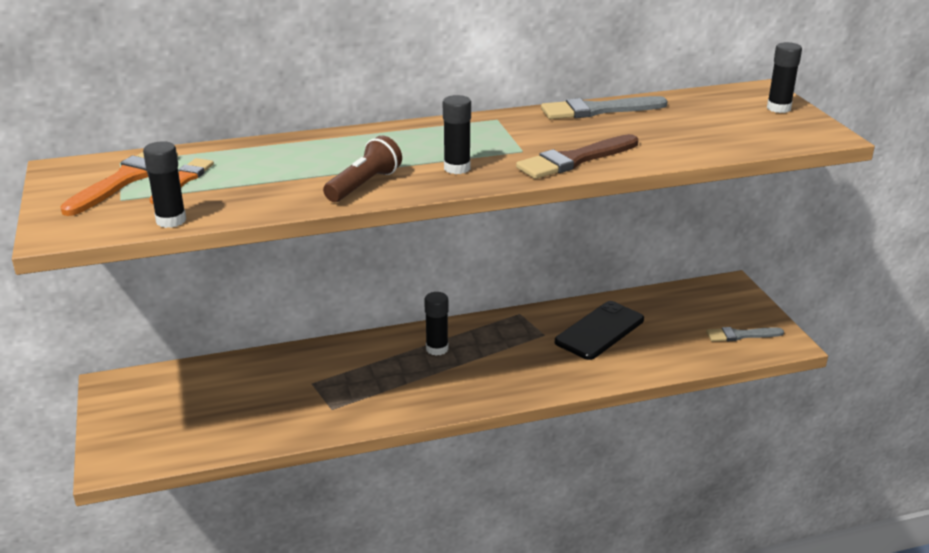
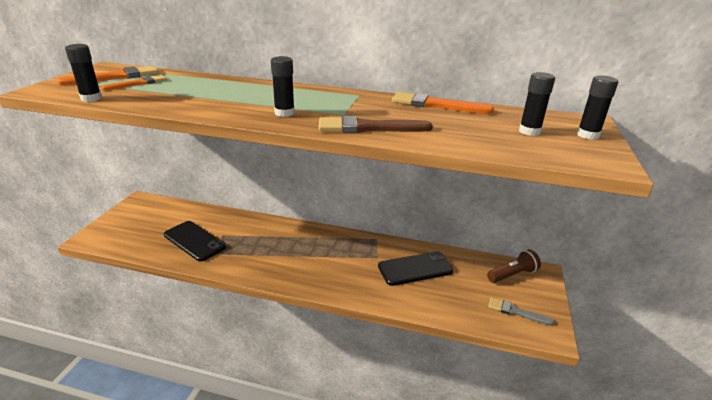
camera: 30 degrees right, 0 degrees up
(282, 405) = (194, 241): none -> black phone
(364, 185) = (216, 108): brown flashlight -> brown flashlight (512, 274)
(437, 349) = (306, 241): black glue stick -> black glue stick (529, 131)
(598, 110) = (436, 105): grey brush -> orange brush

